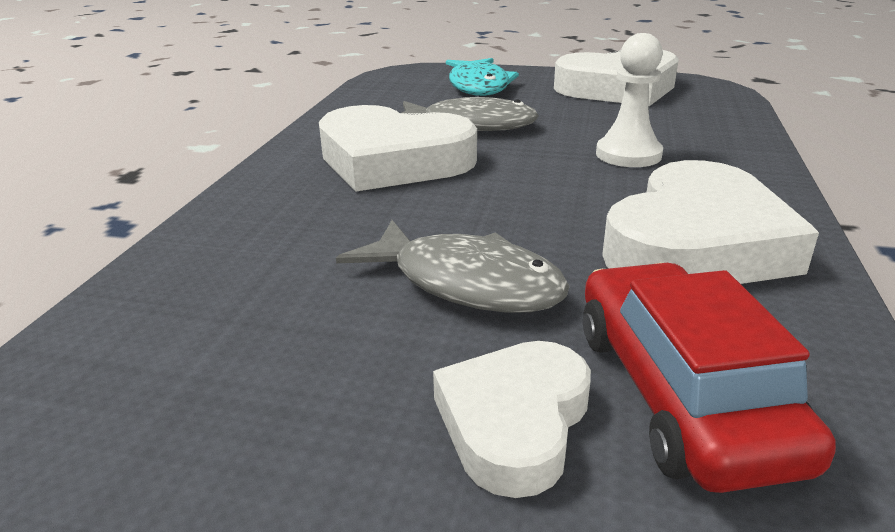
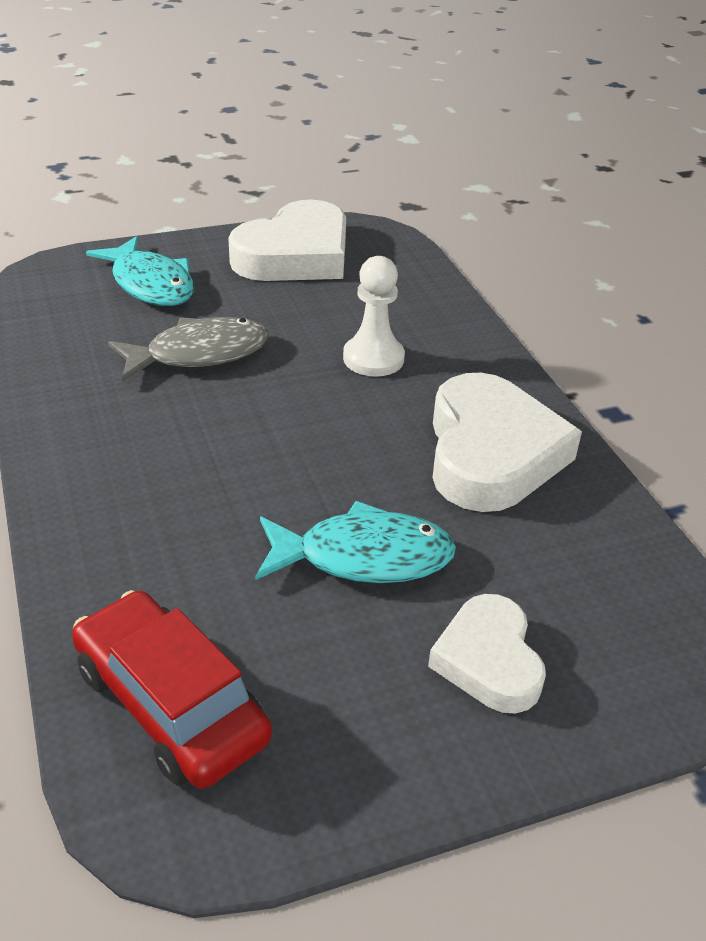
camera: 35 degrees left, 10 degrees up
(392, 160) = (169, 431): white heart -> none
(466, 283) = (363, 557): grey fish -> turquoise fish
(680, 393) = (563, 595): red car -> red car (171, 704)

